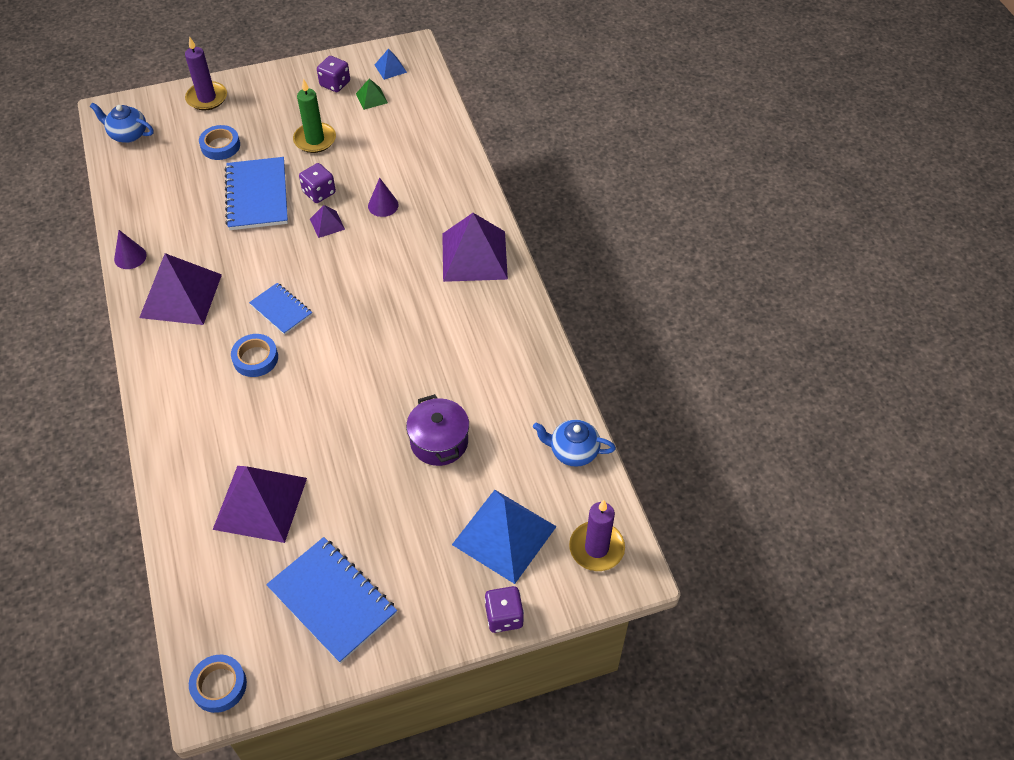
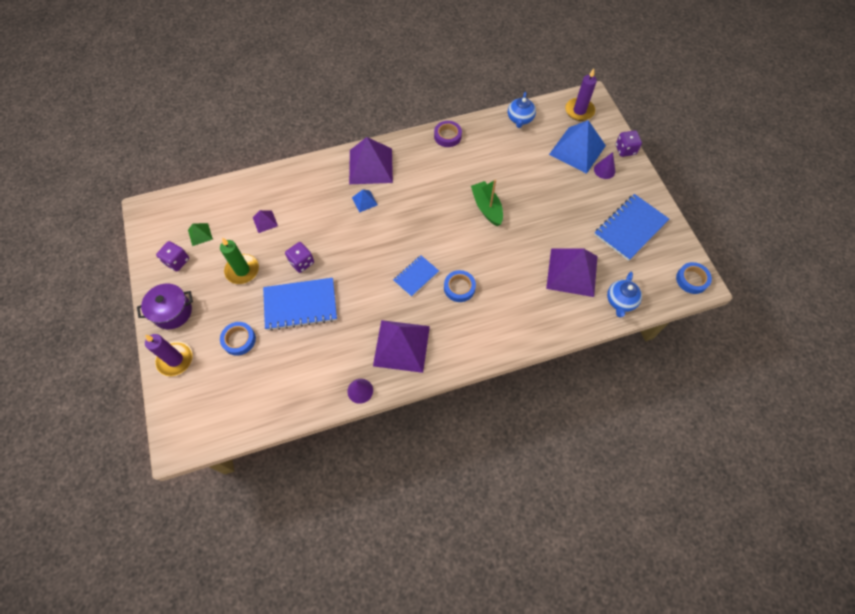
camera: 90 degrees left, 10 degrees up
(128, 134) = (212, 420): blue teapot -> blue teapot (620, 301)
(327, 224) = (334, 254): purple pyramid -> purple pyramid (265, 221)
(383, 205) = (319, 220): purple cone -> purple cone (604, 170)
(390, 68) = (166, 223): blue pyramid -> blue pyramid (364, 201)
(390, 396) = (486, 207): none -> green boat
(439, 442) = (519, 181): purple pot -> purple pot (172, 312)
(532, 348) = (447, 136): none -> purple tape

